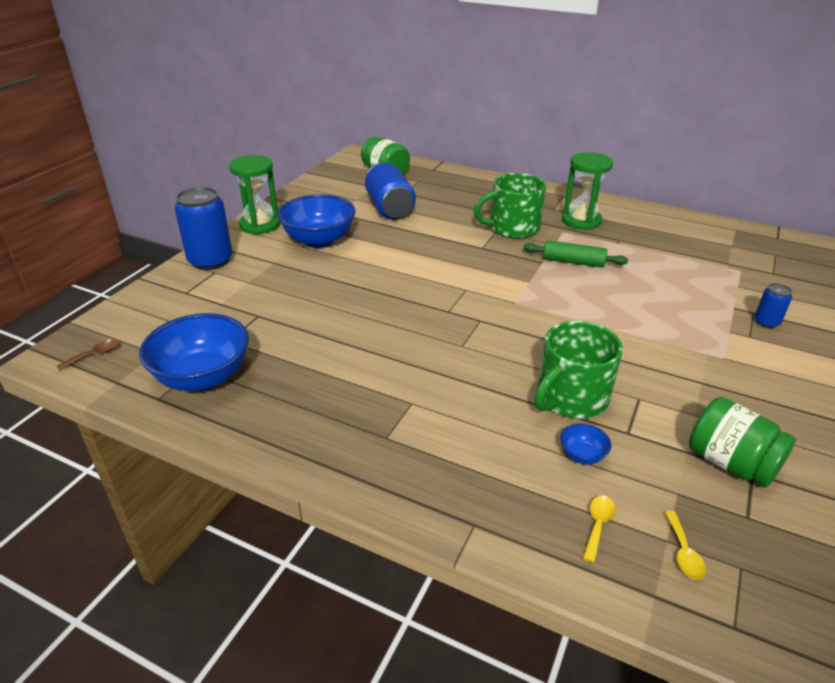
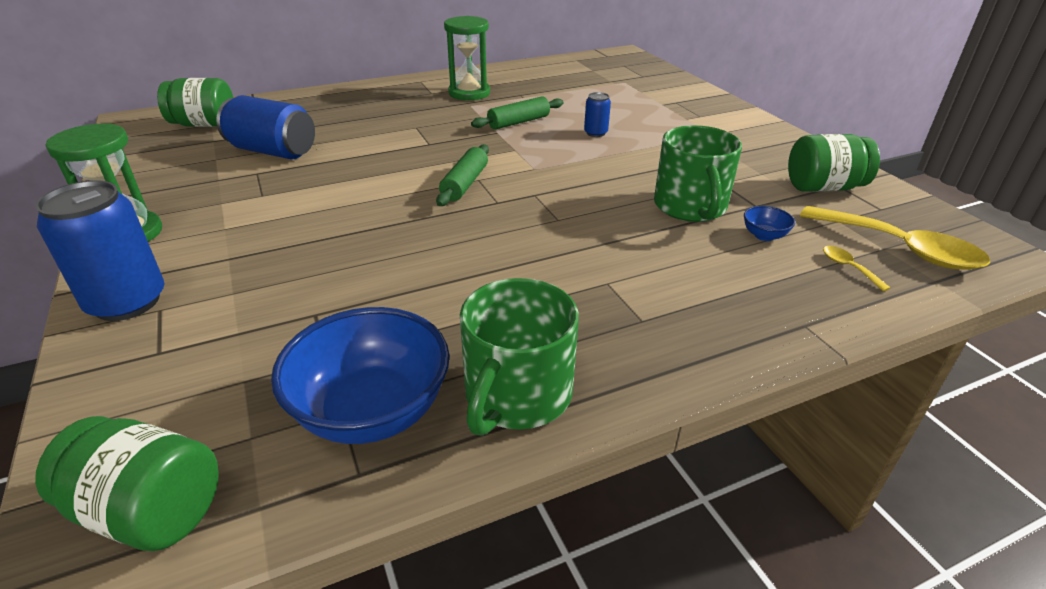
camera: 50 degrees left, 0 degrees up
(94, 355) = (150, 510): brown spoon -> green jar
(319, 240) = (245, 212): blue bowl -> none
(452, 287) = (465, 184): none -> green rolling pin
(512, 228) = (426, 119): green mug -> green mug (516, 395)
(683, 552) = (900, 248): yellow spoon -> yellow spoon, size x2.36
(766, 322) = (692, 104): blue can -> blue can (595, 133)

